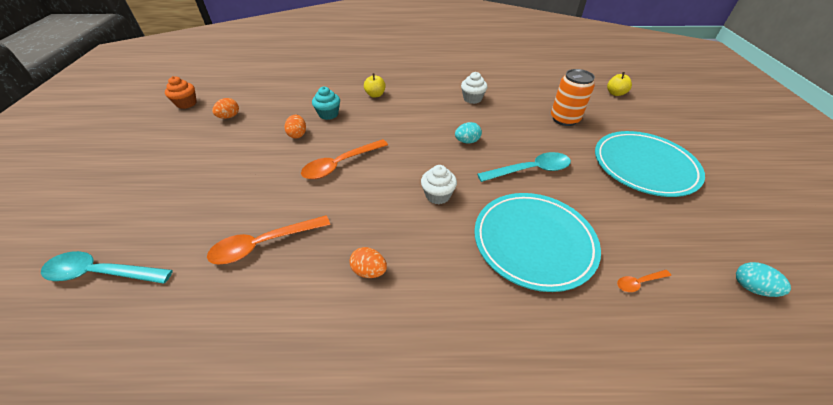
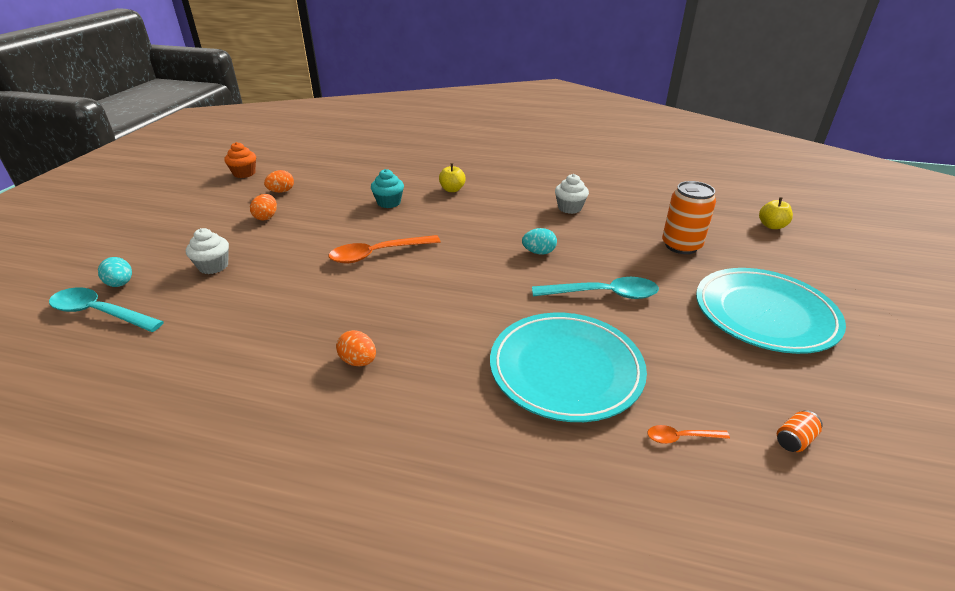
camera: 15 degrees right, 10 degrees down
(264, 244) = (261, 316): orange spoon -> none
(298, 134) = (345, 218): orange egg -> orange egg (266, 217)
(438, 195) = (473, 302): white cupcake -> white cupcake (213, 266)
(710, 265) = (794, 440): none -> orange can
(751, 287) = (841, 476): turquoise egg -> turquoise egg (120, 284)

